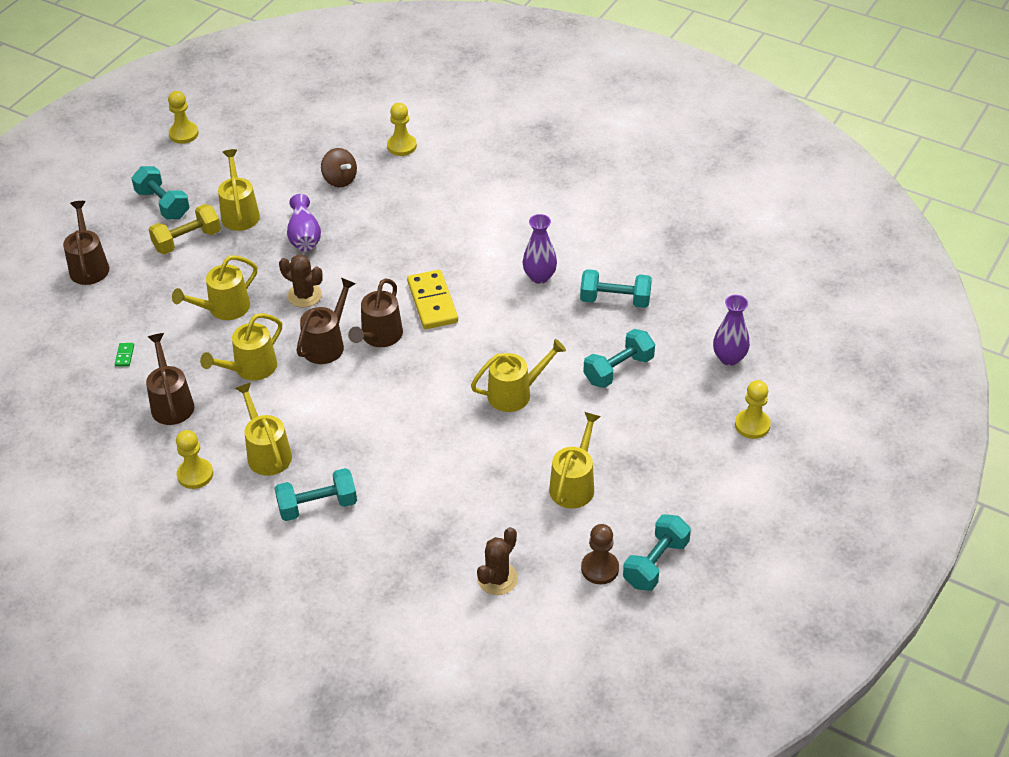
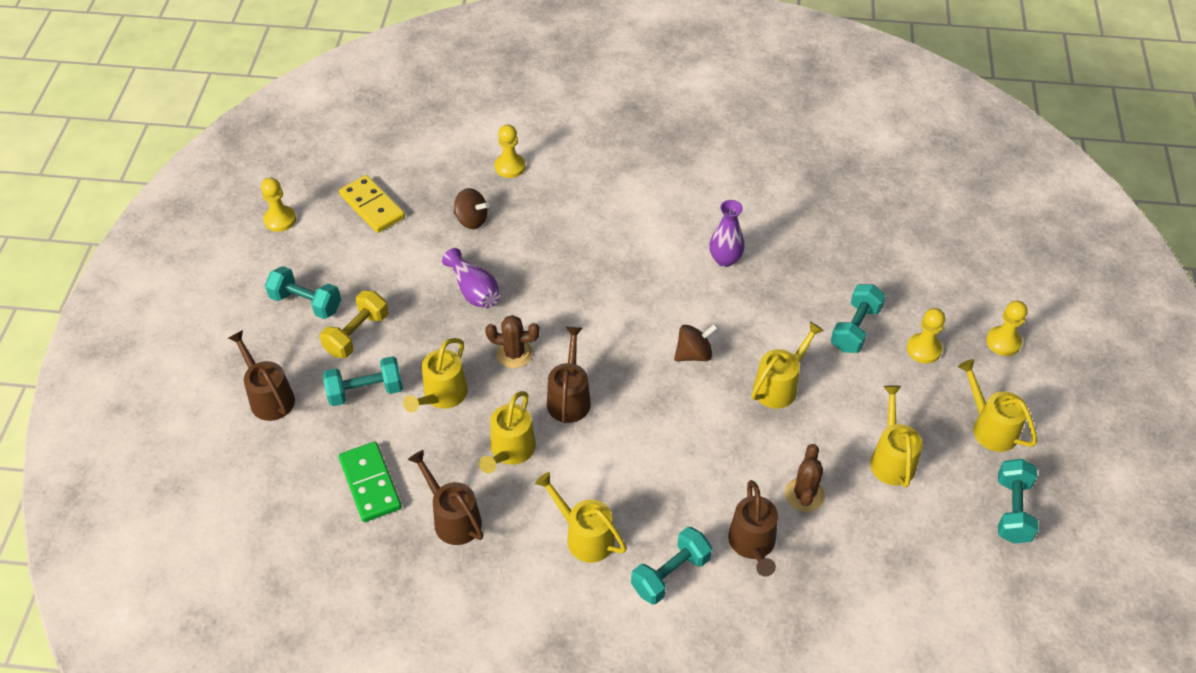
camera: 25 degrees left, 5 degrees up
(124, 355) = (370, 483): green domino -> green domino, size x2.48
(195, 474) = (527, 588): yellow pawn -> yellow pawn (923, 349)
(240, 213) = (392, 287): yellow watering can -> yellow watering can (990, 427)
(379, 337) = (615, 372): brown watering can -> brown watering can (753, 545)
(432, 302) = (642, 319): yellow domino -> yellow domino (372, 206)
(457, 344) = (694, 354): none -> brown spinning top
(497, 579) = (886, 583): brown cactus -> brown cactus (804, 495)
(600, 568) = (968, 535): brown pawn -> none
(615, 300) = (807, 260): turquoise dumbbell -> turquoise dumbbell (365, 391)
(729, 358) = (941, 283): purple vase -> none

